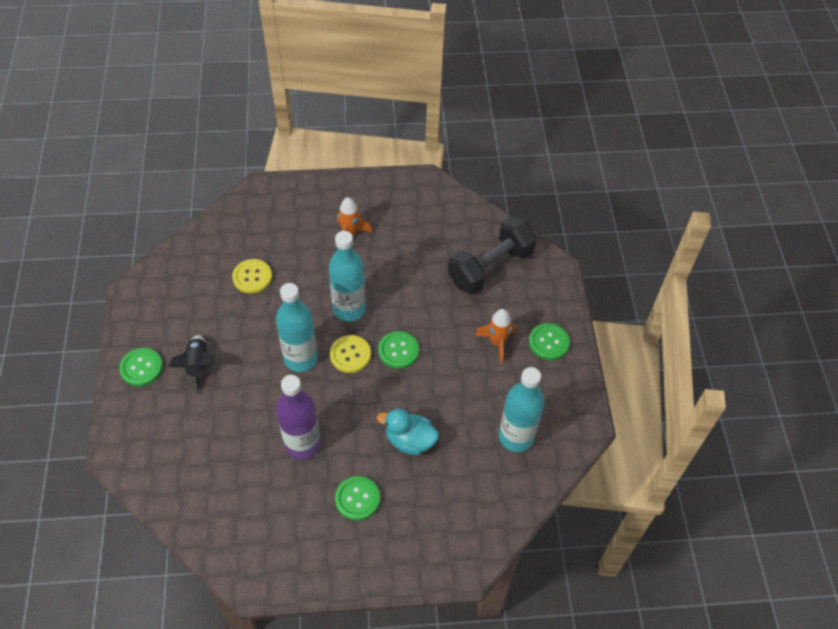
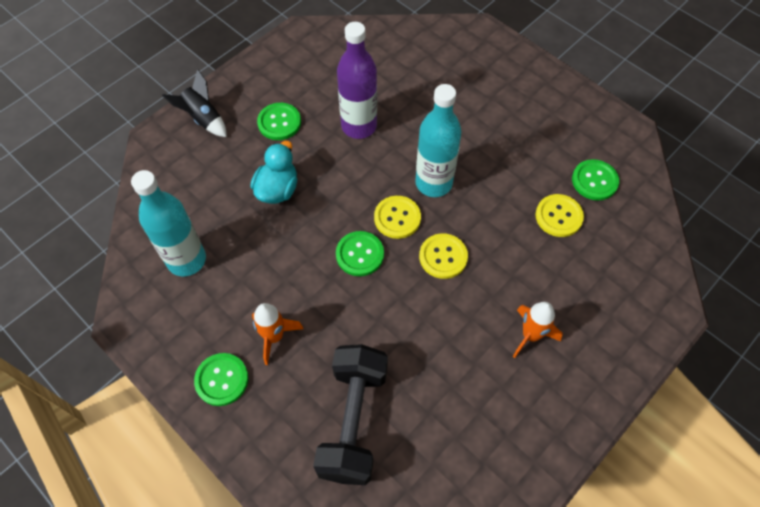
camera: 140 degrees right, 5 degrees up
(141, 368) = (540, 86): green button -> green button (594, 181)
(198, 366) = (503, 118): black rocket -> black rocket (203, 119)
(349, 309) = (443, 257): turquoise bottle -> yellow button
(410, 440) = (277, 189): turquoise duck -> turquoise duck turned 45 degrees counterclockwise

